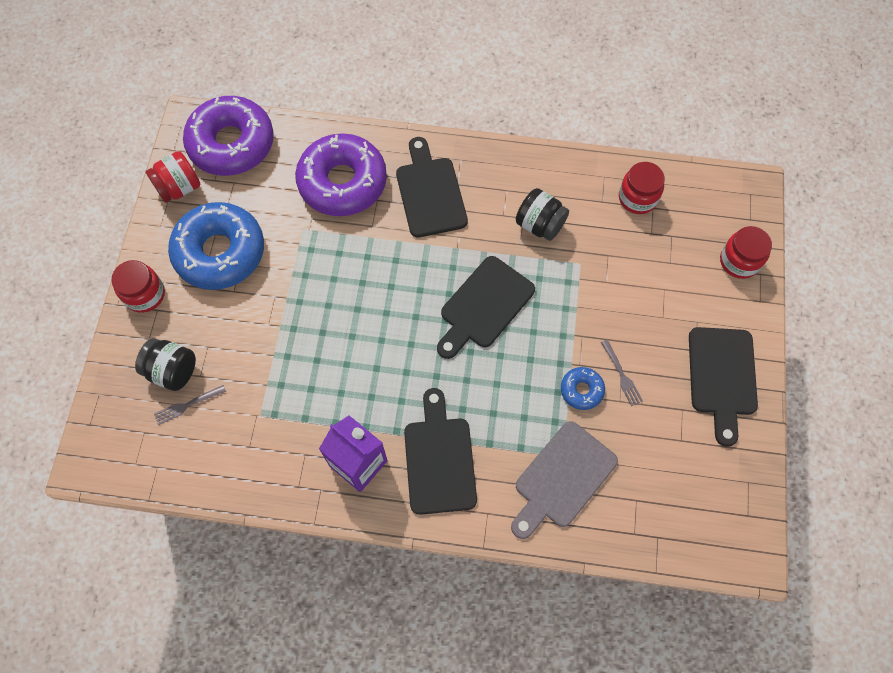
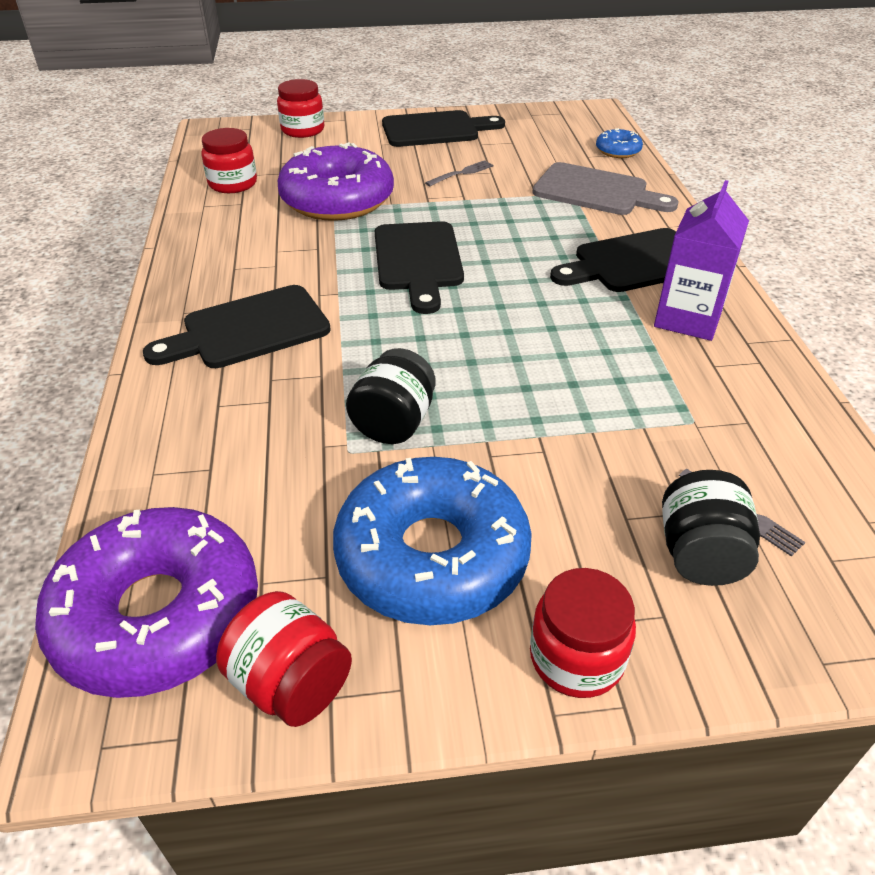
camera: 105 degrees left, 25 degrees down
(342, 182) = (241, 424): purple donut -> purple donut (337, 200)
(484, 306) = (418, 261): black cutting board -> black cutting board turned 60 degrees clockwise
(539, 225) = (285, 238): black jar -> black jar (394, 423)
(581, 390) = (492, 191): blue donut -> blue donut (618, 151)

